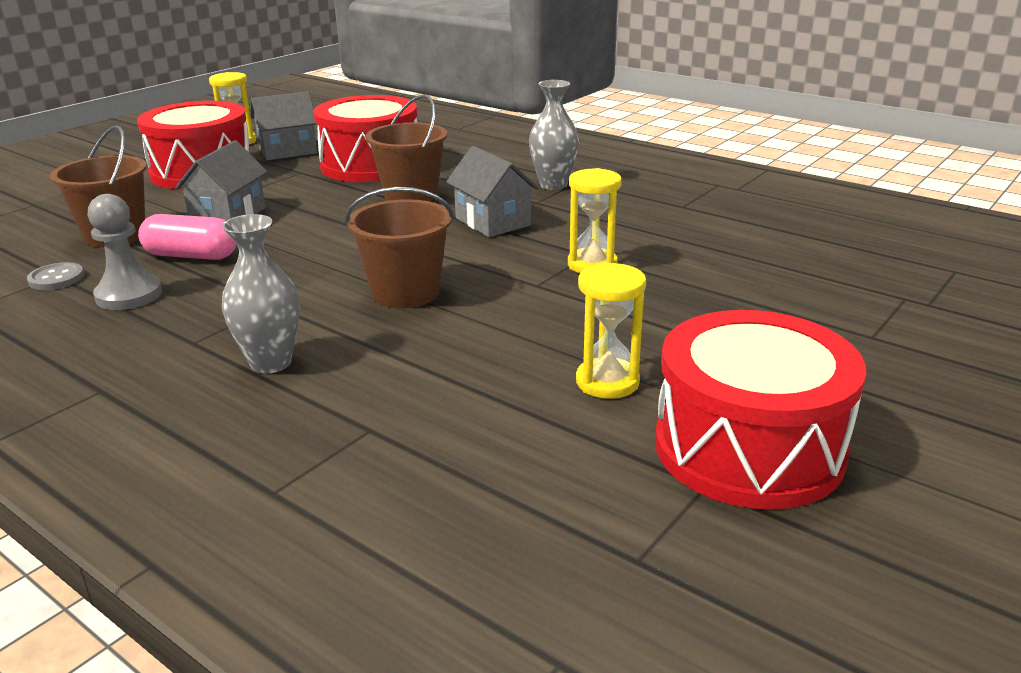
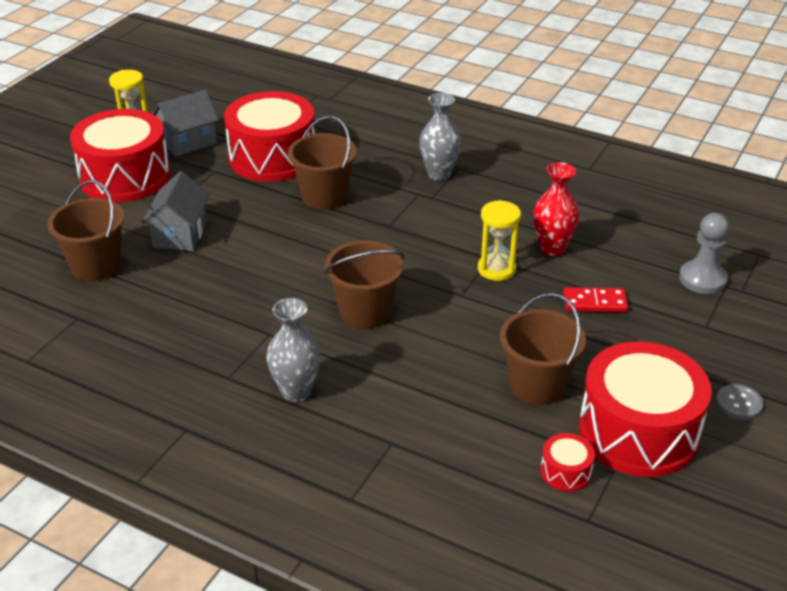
camera: 10 degrees left, 10 degrees up
(56, 278) = (78, 320): grey button -> grey button (739, 403)
(129, 295) = (150, 333): grey pawn -> grey pawn (702, 279)
(191, 256) = (175, 285): pink capsule -> none
(492, 222) = (404, 225): grey house -> none
(607, 382) = (537, 385): yellow hourglass -> brown bucket
(619, 489) = (565, 472): none -> red drum
(671, 250) = (552, 248): none -> red vase
(715, 303) = (595, 302): none -> red domino

